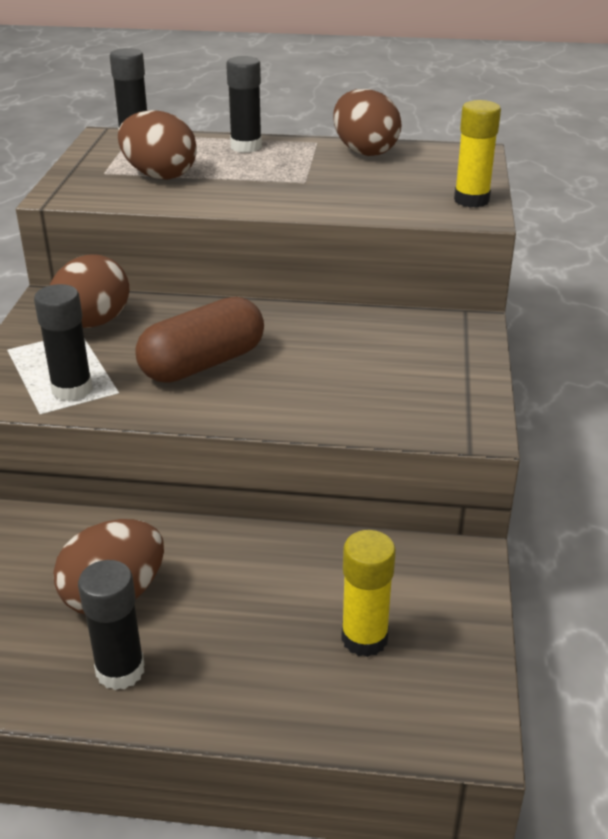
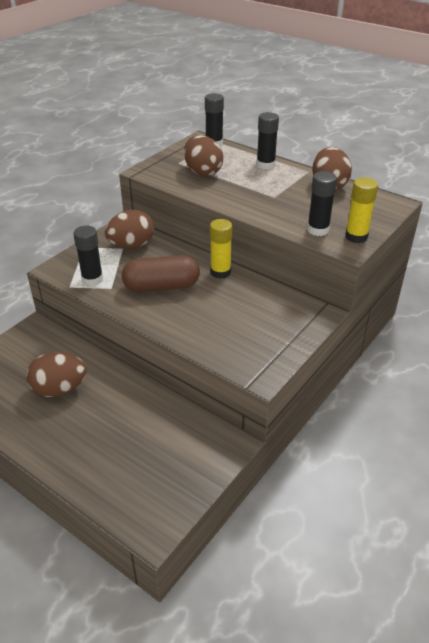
camera: 30 degrees right, 5 degrees up
(120, 670) = (34, 425): black glue stick -> black glue stick (318, 230)
(364, 638) = (147, 461): yellow glue stick -> yellow glue stick (220, 272)

